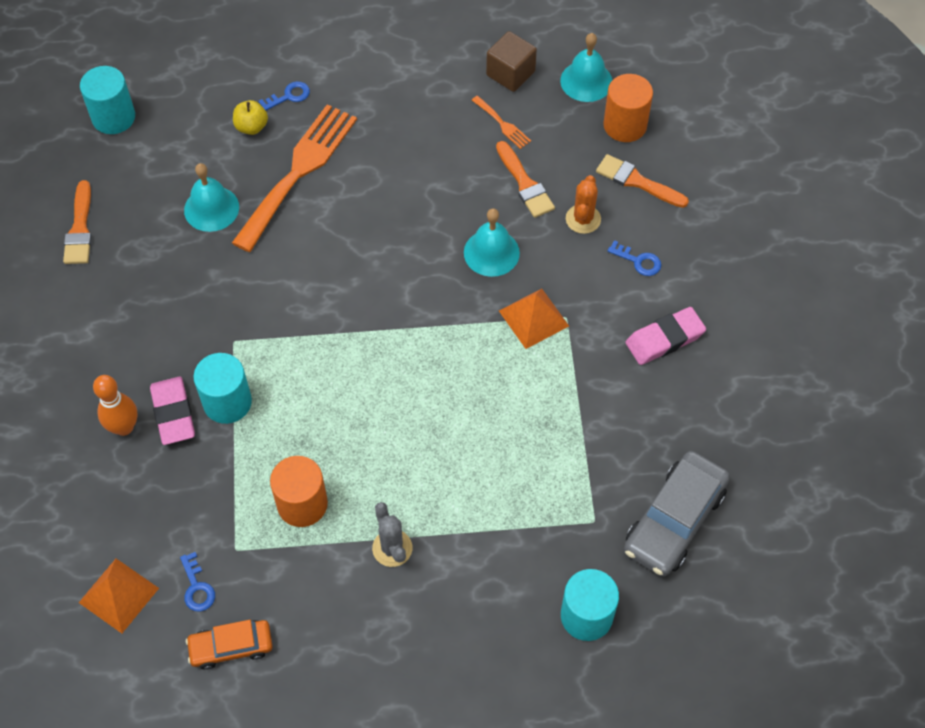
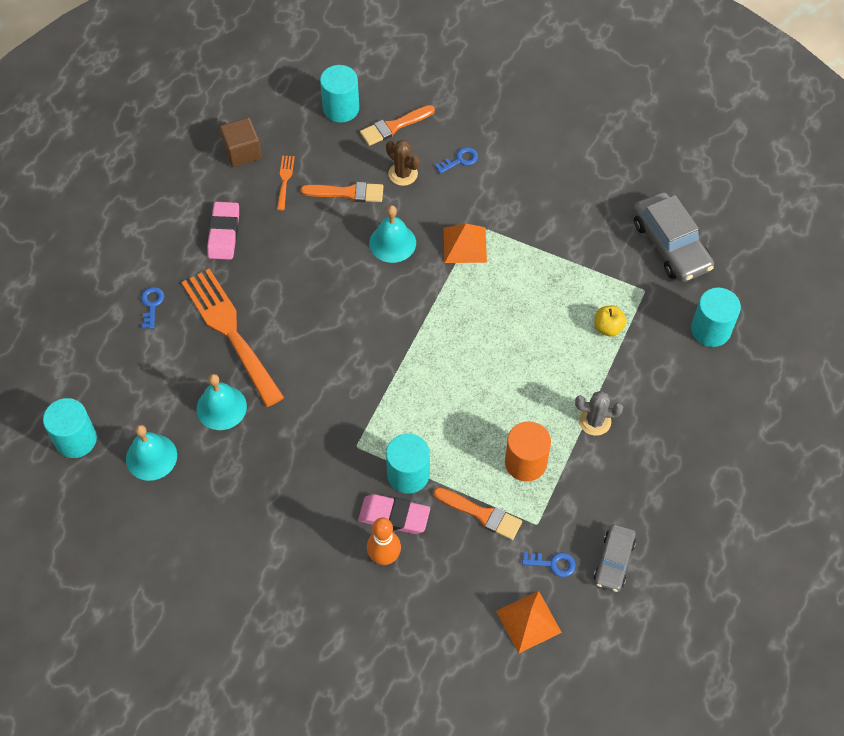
camera: 60 degrees left, 0 degrees up
(80, 229) = (172, 512): orange brush -> orange brush (481, 514)
(231, 647) = (613, 561): orange car -> grey car
(251, 127) = (162, 344): yellow apple -> yellow apple (608, 327)
(502, 124) = (285, 180): orange fork -> orange fork turned 75 degrees counterclockwise
(583, 219) = (403, 174): orange cactus -> brown cactus
(586, 81) = (285, 110): turquoise bell -> turquoise bell (151, 457)
(625, 125) = (341, 108): orange cylinder -> turquoise cylinder
(664, 339) = (532, 178): pink eraser -> pink eraser (224, 233)

